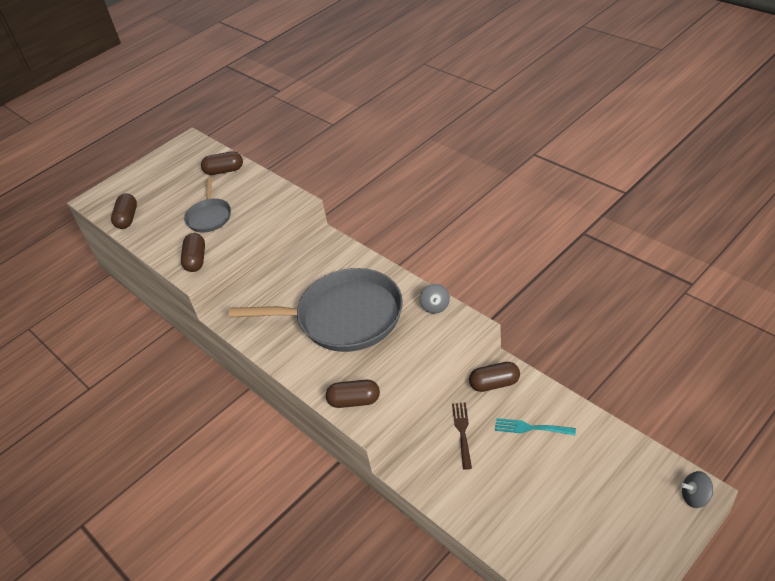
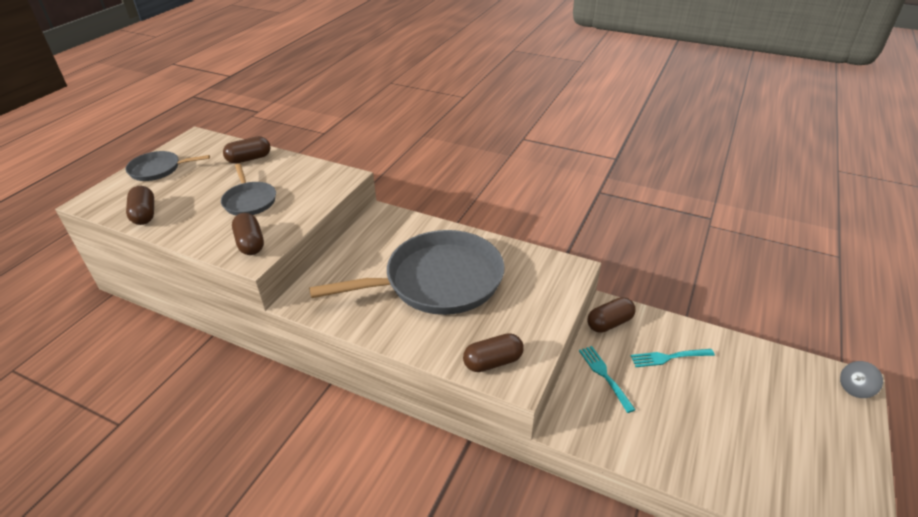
camera: 25 degrees left, 5 degrees down
(150, 173) = (158, 169): none -> grey pan
(435, 306) = (529, 257): grey spinning top -> none
(462, 432) = (604, 375): brown fork -> turquoise fork

